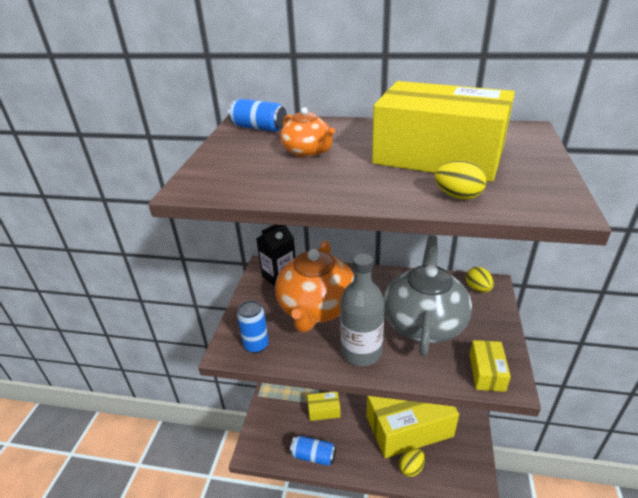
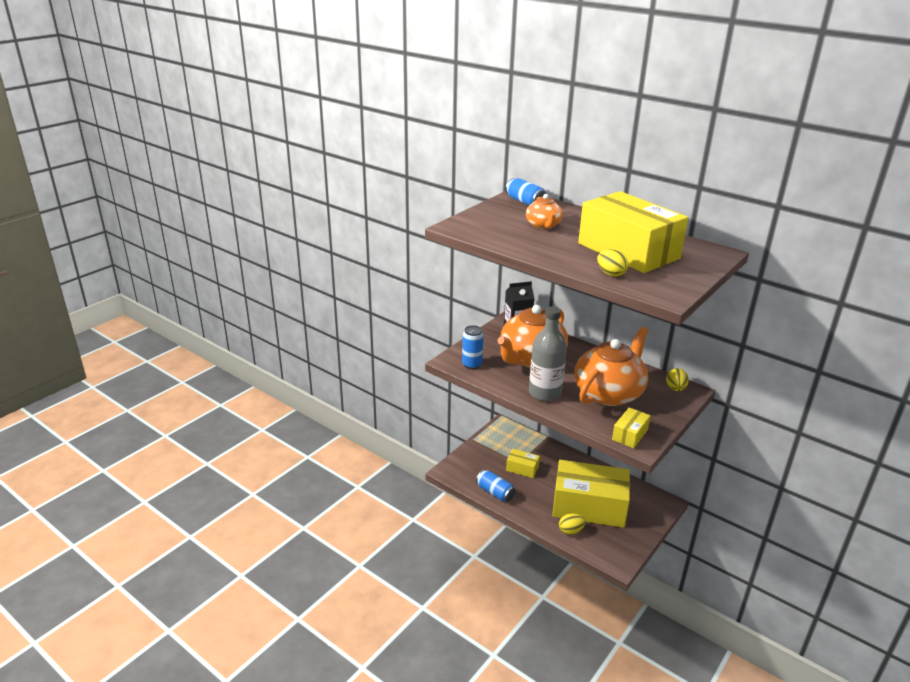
camera: 25 degrees right, 5 degrees down
(424, 322) = (609, 393): grey teapot -> orange teapot

